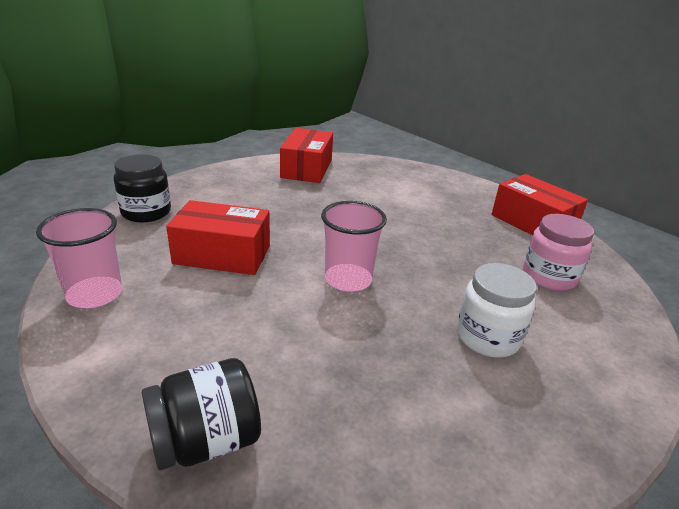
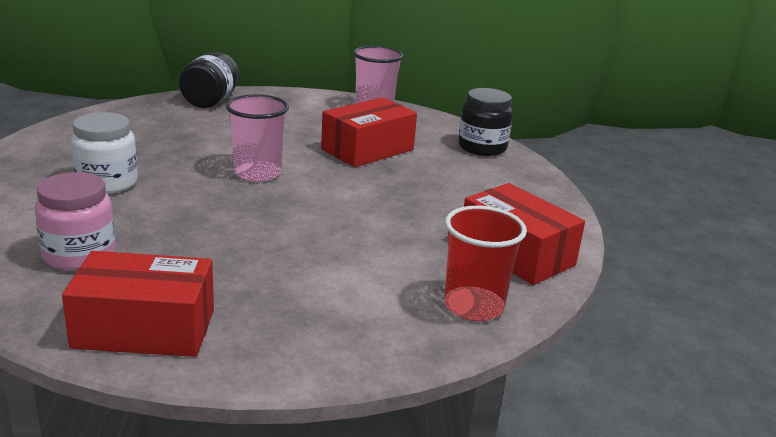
camera: 130 degrees right, 5 degrees down
(371, 167) = (473, 306): none -> red cup

